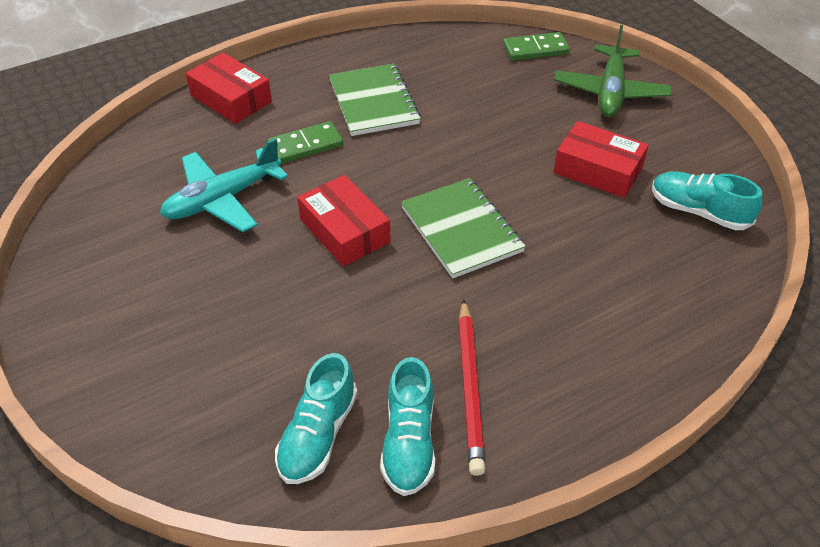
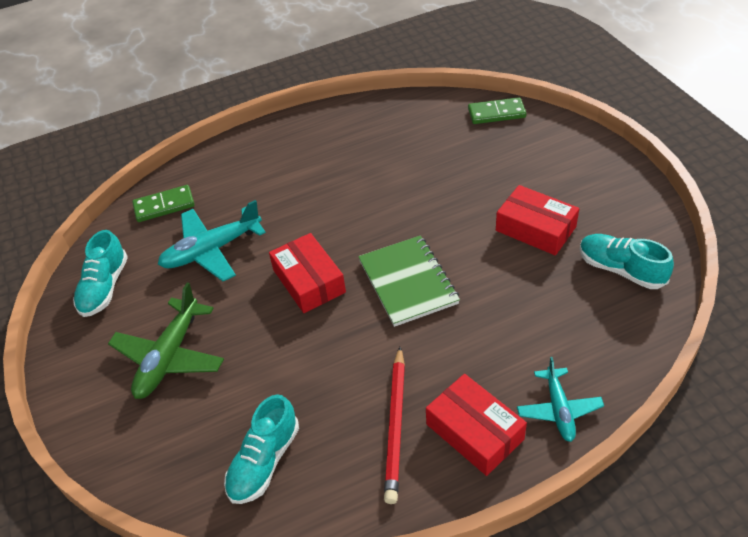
camera: 10 degrees right, 0 degrees up
(231, 98) = (229, 159): red box -> red box (474, 431)
(305, 145) = (286, 202): green domino -> green domino (164, 205)
(374, 102) = (348, 163): green notebook -> none
(409, 442) = (338, 471): turquoise shoe -> turquoise shoe (104, 287)
(610, 92) = (558, 154): green plane -> green plane (169, 357)
(654, 362) = (558, 409): none -> turquoise plane

